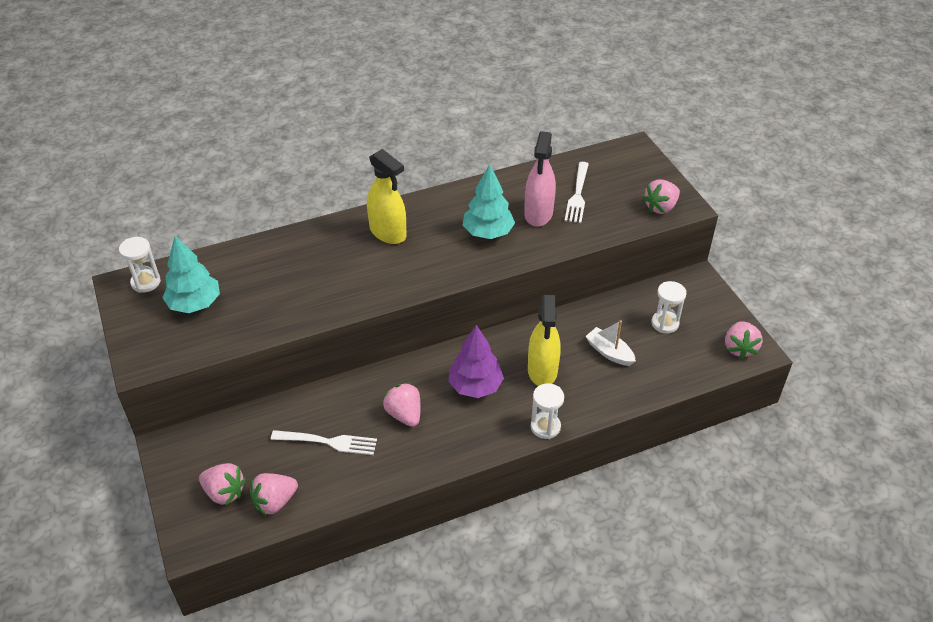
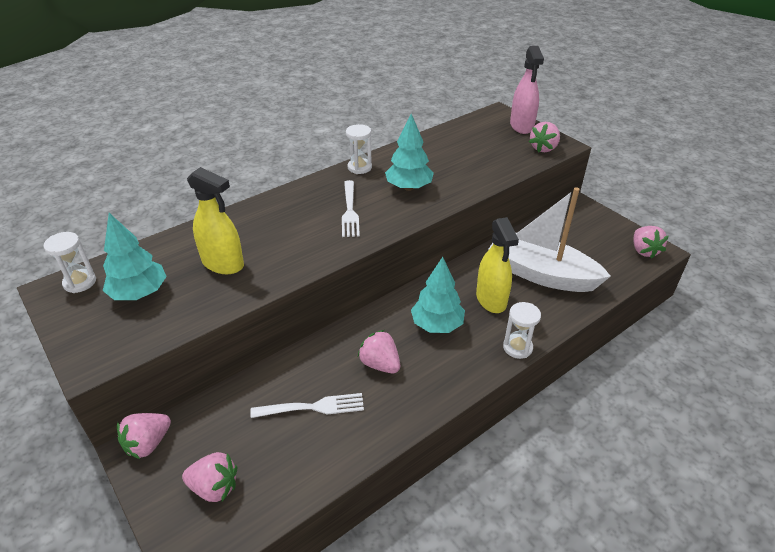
camera: 15 degrees left, 5 degrees down
(275, 502) = (275, 484): pink strawberry -> pink strawberry (148, 444)
(388, 233) = (317, 201): yellow spray bottle -> yellow spray bottle (223, 264)
(475, 386) = (437, 325): purple tree -> turquoise tree
(538, 214) = (445, 167): pink spray bottle -> pink spray bottle (521, 126)
(577, 194) = (471, 149): white fork -> white fork (349, 210)
(609, 352) = (541, 274): white boat -> white boat, size x2.25
(665, 323) = (574, 243): white hourglass -> white hourglass (359, 167)

